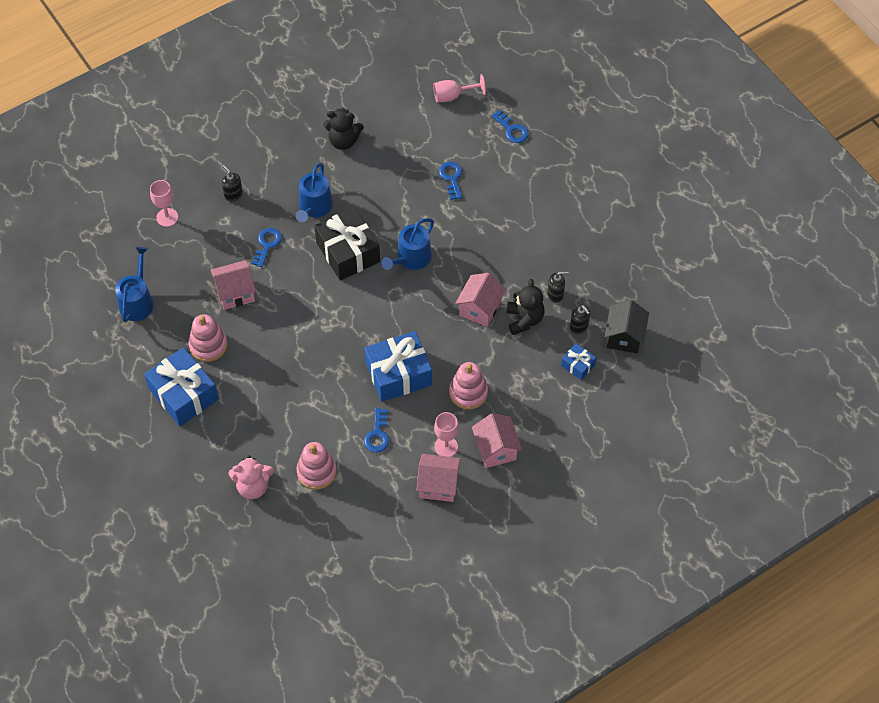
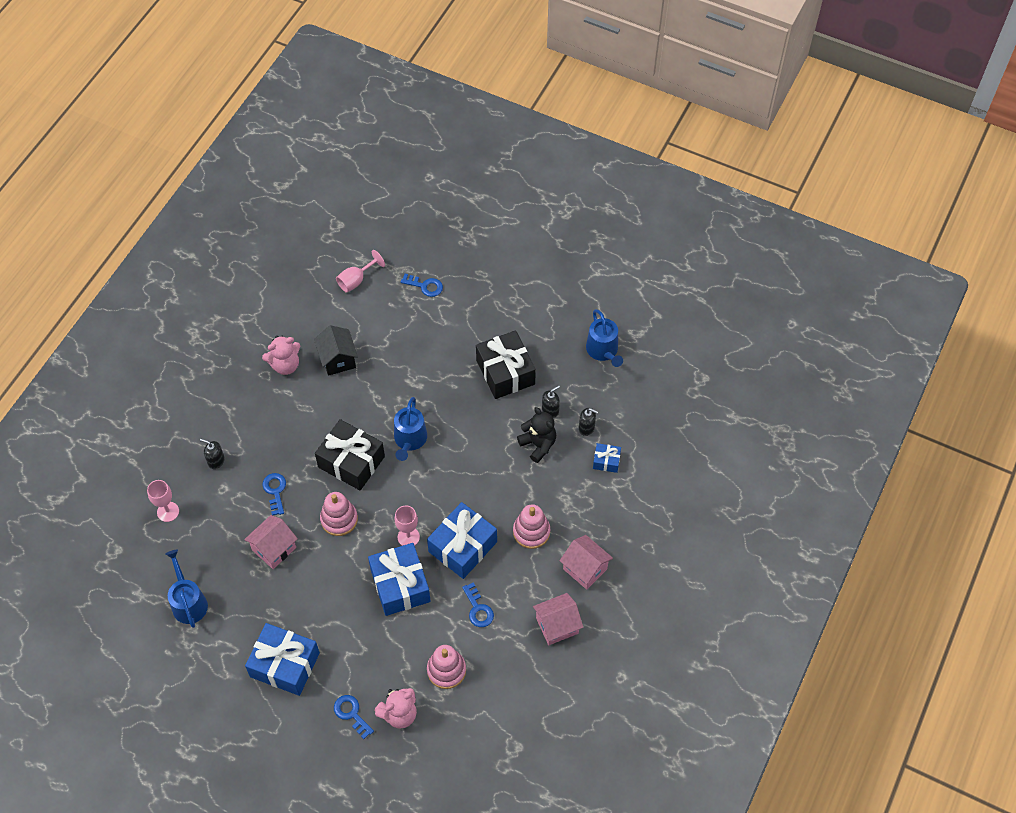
camera: 30 degrees left, 0 degrees up
(208, 345) = (279, 608): pink stacking toy -> pink stacking toy (339, 519)
(314, 207) = (296, 436): blue watering can -> blue watering can (603, 350)
(323, 379) = (400, 585): none -> blue gift
(343, 141) = (285, 365): black teddy bear -> pink teddy bear
(446, 447) = (542, 589): pink goblet -> pink goblet (408, 537)
(451, 178) = (400, 352): blue key -> blue key (351, 714)
(480, 308) = (495, 454): pink house -> none
(536, 241) = (505, 372): none -> black gift
(624, 337) = (628, 417): black house -> black house (338, 359)

